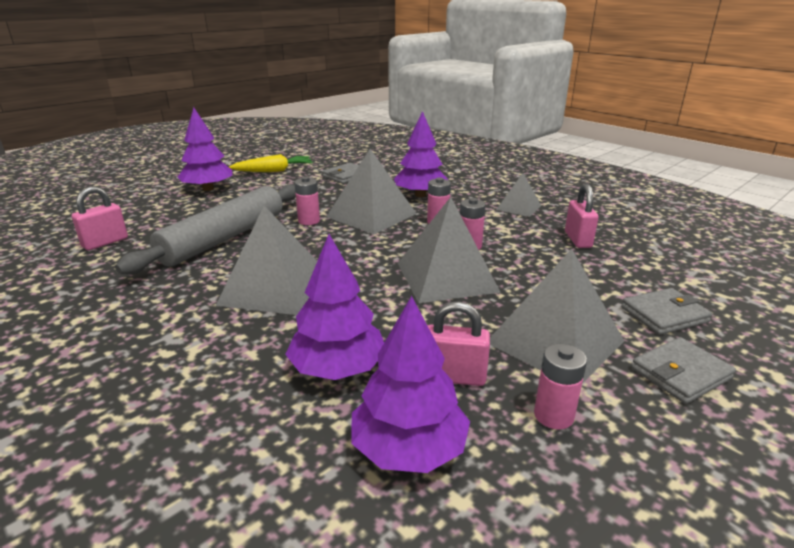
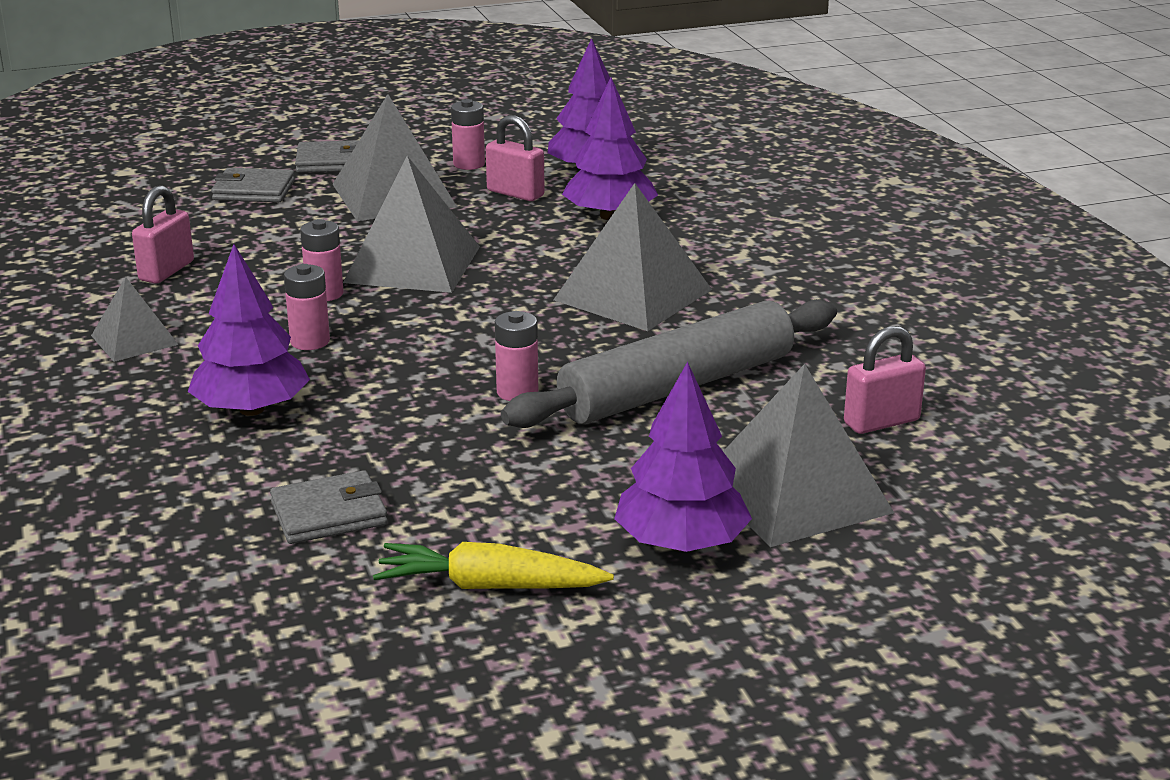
camera: 155 degrees left, 0 degrees up
(371, 215) = (399, 380): grey pyramid -> grey pyramid (795, 494)

